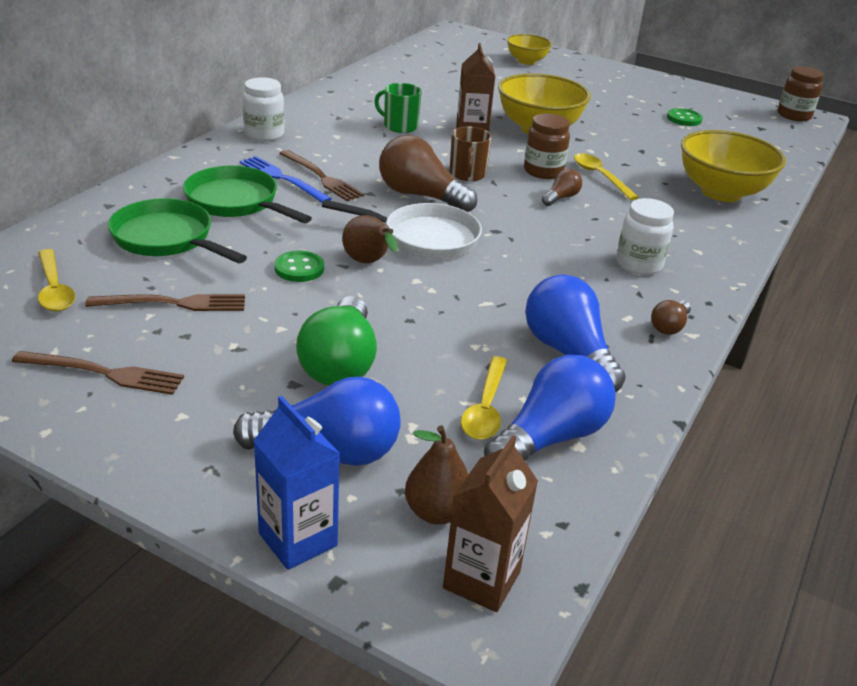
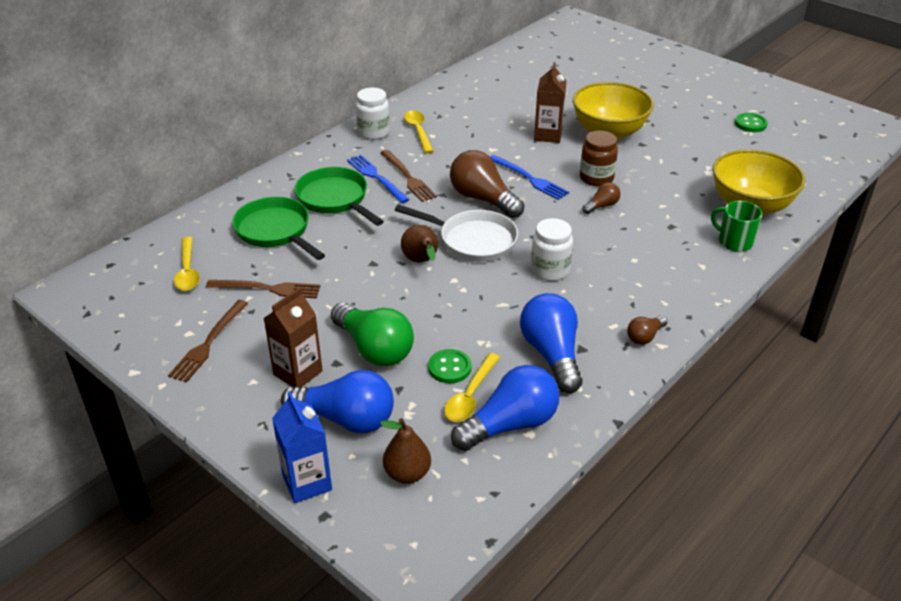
camera: 15 degrees right, 5 degrees up
(104, 373) = (208, 343): brown fork -> brown fork turned 90 degrees clockwise
(299, 268) = (367, 263): green button -> green button (449, 368)
(340, 363) = (374, 348): green light bulb -> green light bulb turned 60 degrees counterclockwise
(399, 126) = (488, 126): green mug -> green mug (734, 241)
(467, 174) = (529, 179): brown mug -> blue fork
(481, 580) = (422, 527): brown carton -> brown carton (298, 373)
(526, 61) = (626, 55): yellow bowl -> none
(600, 177) = (645, 185): yellow spoon -> yellow spoon (418, 131)
(639, 264) = (643, 276): white jar -> white jar (550, 270)
(794, 116) = (862, 122): brown jar -> none

